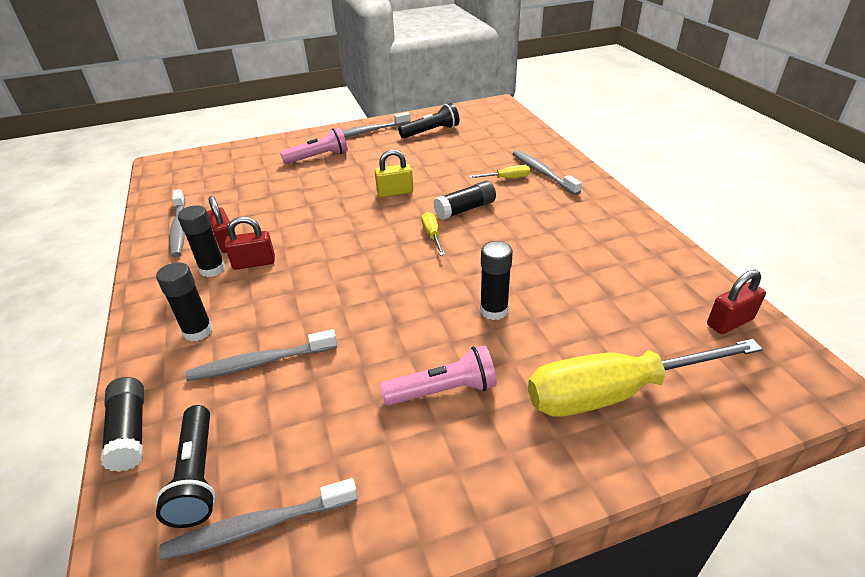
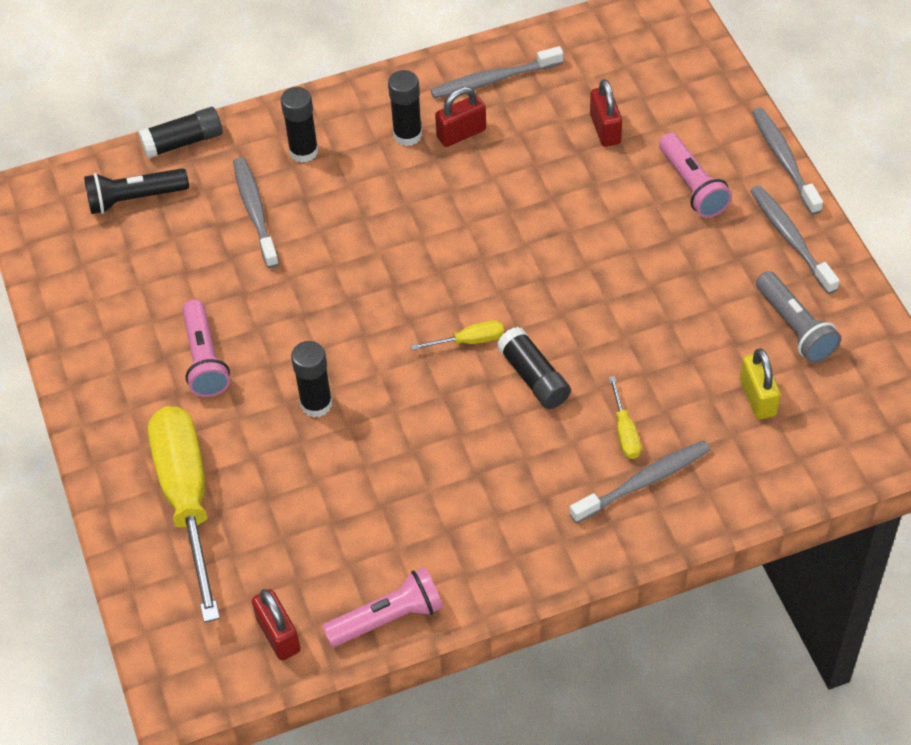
camera: 90 degrees right, 15 degrees up
(254, 263) = (418, 170): red padlock -> red padlock (605, 129)
(258, 526) = (86, 247): grey toothbrush -> grey toothbrush (784, 160)
(395, 192) = (582, 292): yellow padlock -> yellow padlock (757, 397)
(431, 132) = (794, 327): black flashlight -> grey flashlight
(685, 266) = (388, 618): none -> pink flashlight

